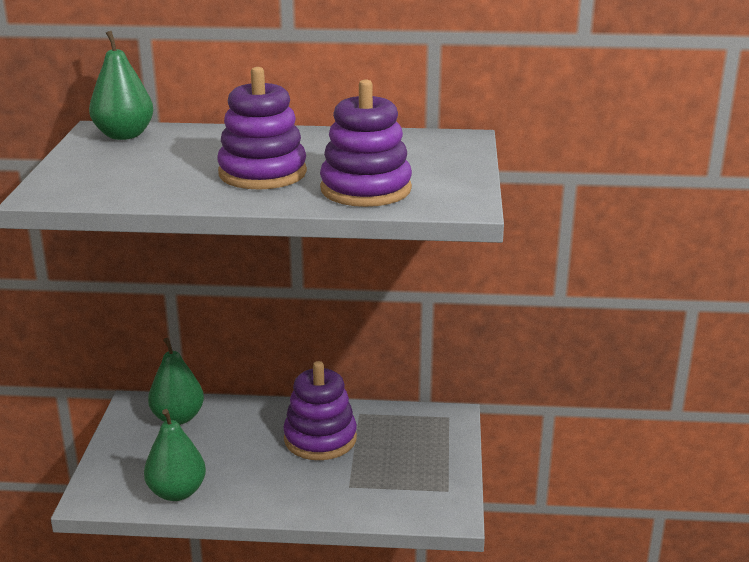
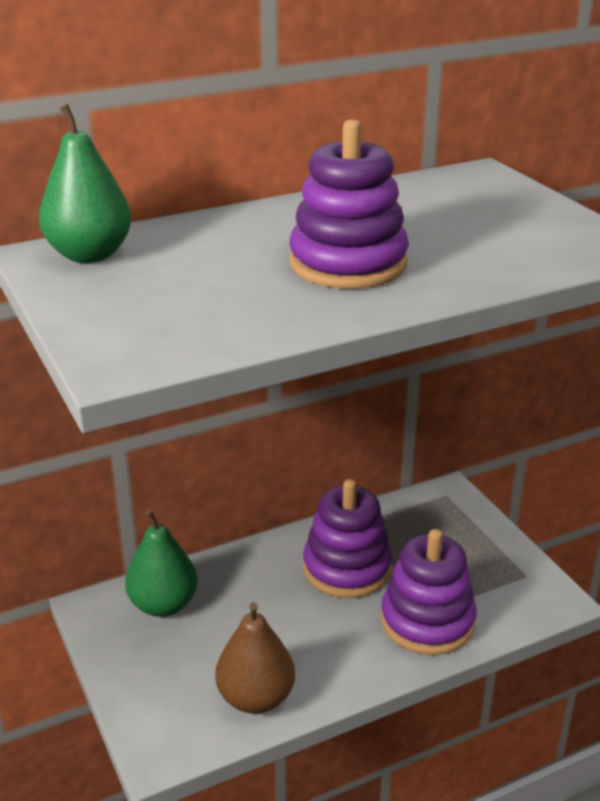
camera: 30 degrees left, 5 degrees up
(177, 492) = (255, 698): green pear -> brown pear
(366, 189) = (493, 255): purple stacking toy -> purple stacking toy (427, 621)

